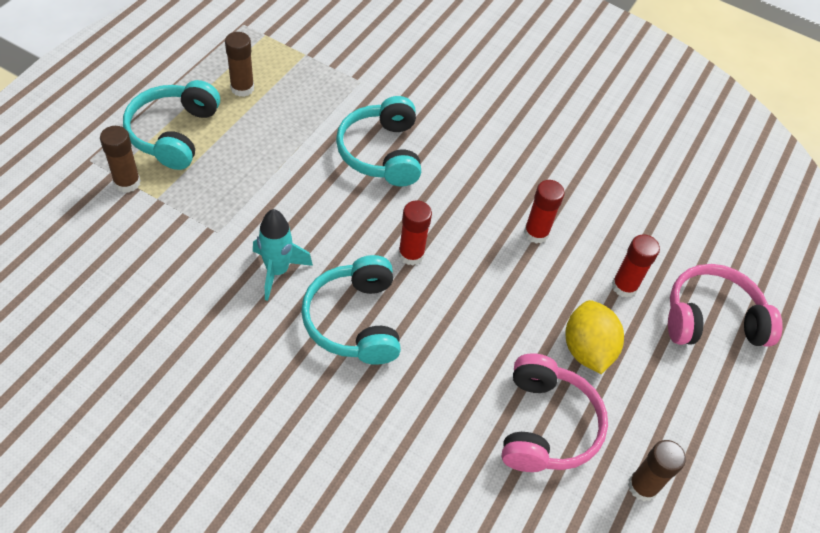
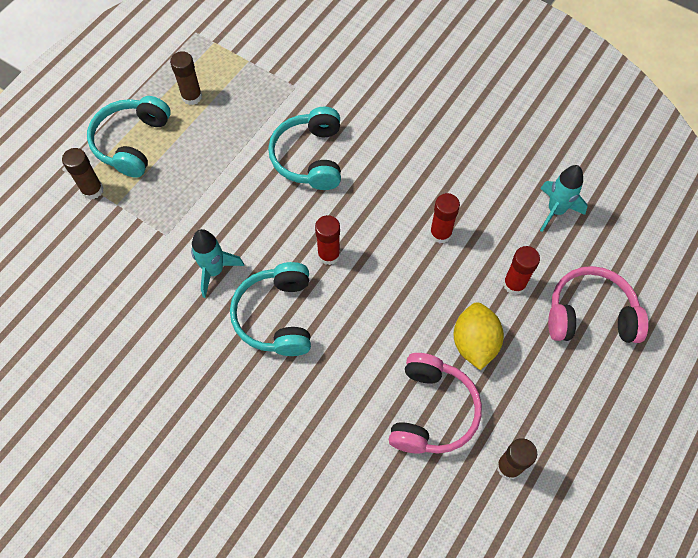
camera: 10 degrees right, 10 degrees up
(659, 211) = (555, 211): none -> turquoise rocket

